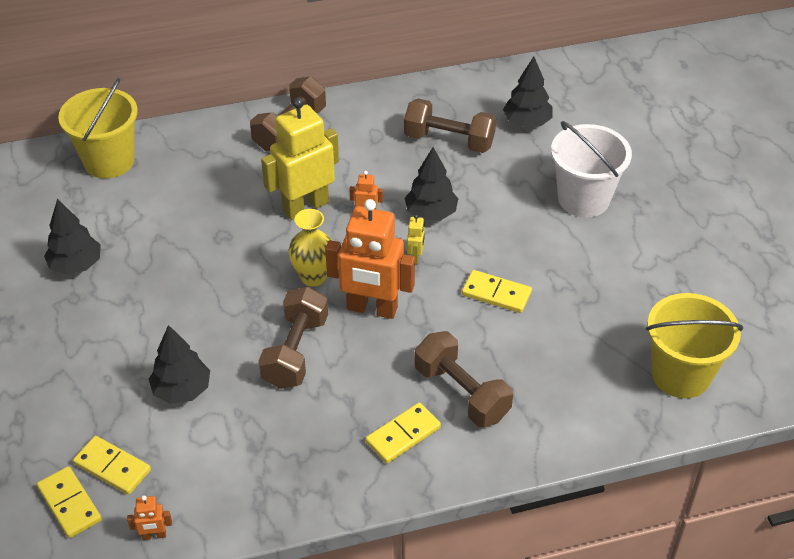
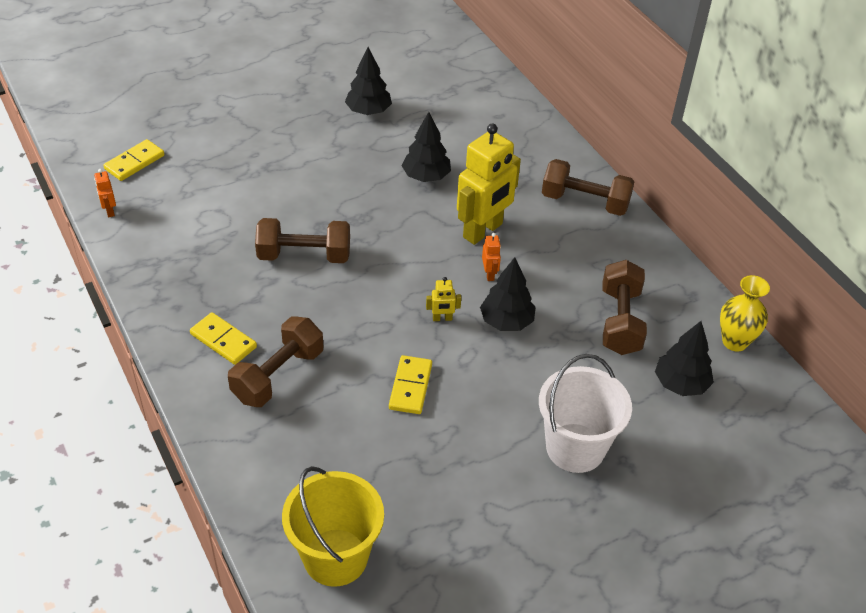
camera: 75 degrees right, 0 degrees up
(109, 161) = (494, 101): yellow bucket -> none
(112, 467) = (169, 176): yellow domino -> none
(182, 390) = (250, 197): black tree -> black tree (426, 176)
(305, 206) = (483, 231): yellow robot -> yellow robot turned 90 degrees clockwise
(313, 277) = (395, 251): yellow vase -> yellow vase (734, 342)
(372, 309) = (366, 297): orange robot -> none

